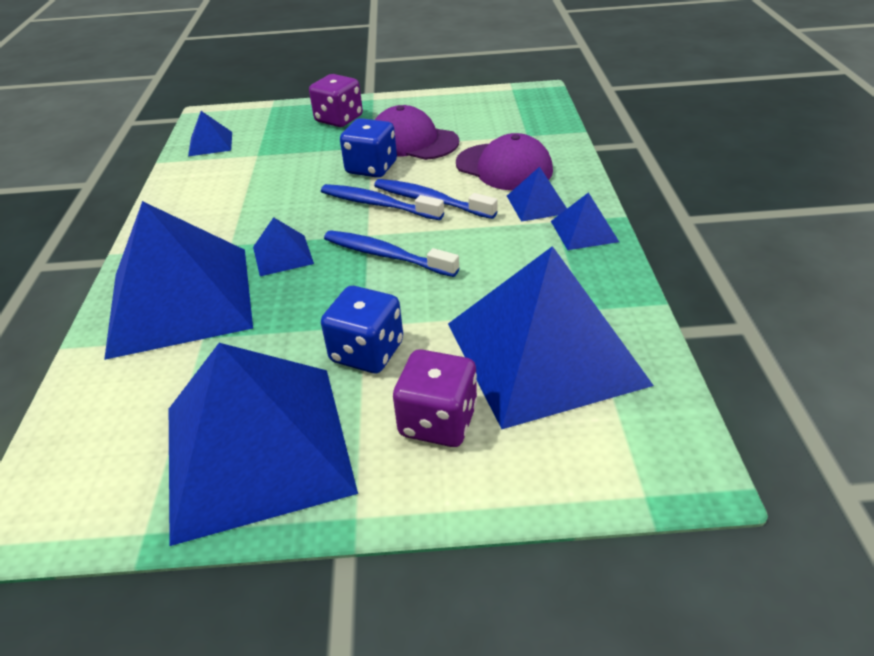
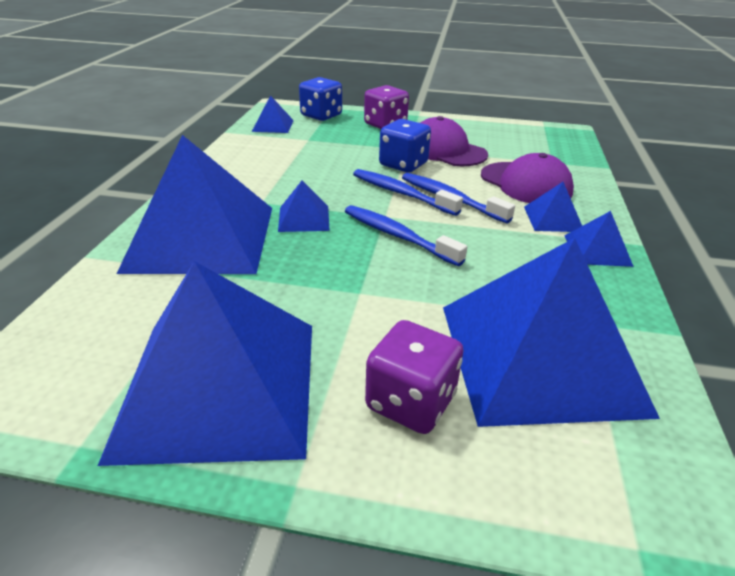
camera: 10 degrees right, 5 degrees down
(367, 352) = (356, 317): blue dice -> blue dice (321, 115)

